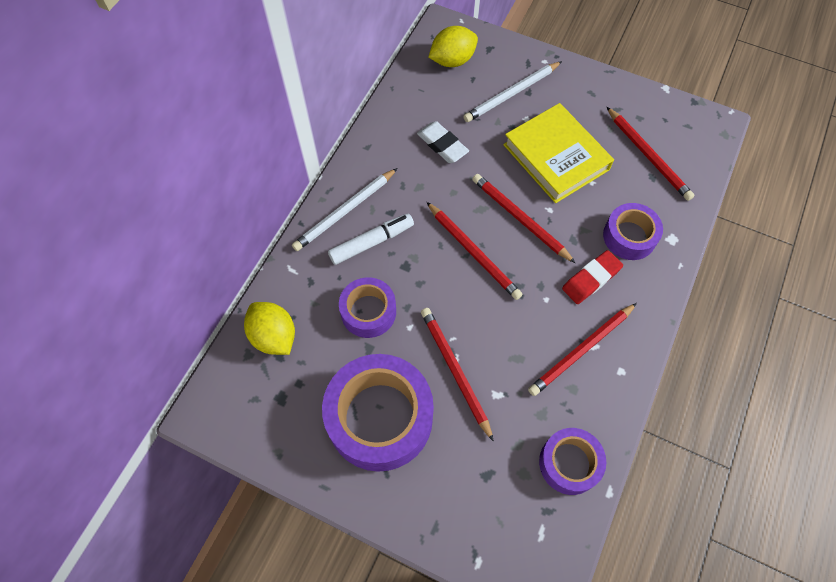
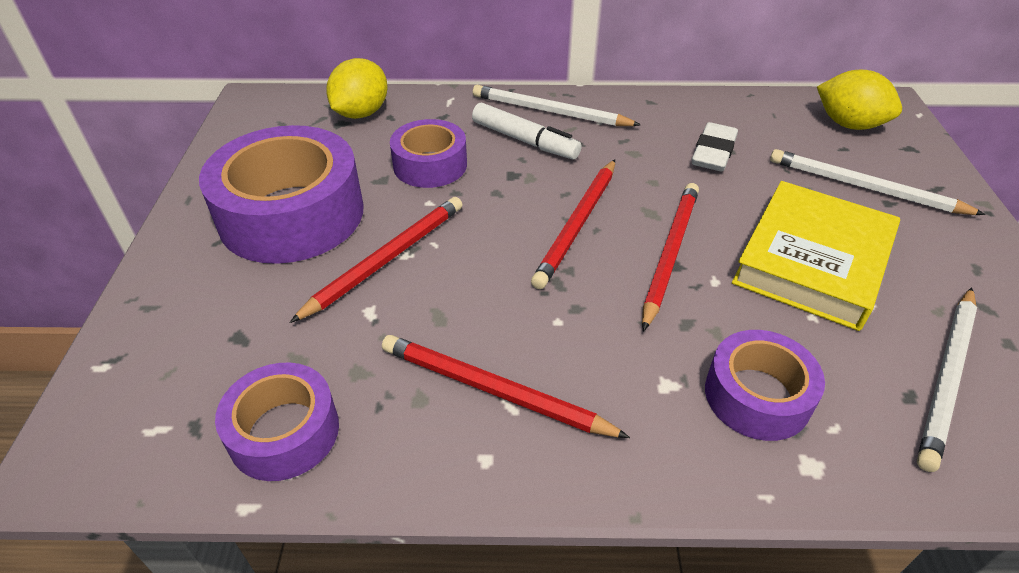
camera: 65 degrees right, 20 degrees down
(591, 279) = (632, 366): red eraser -> none
(648, 155) = (947, 377): red pencil -> white pencil

